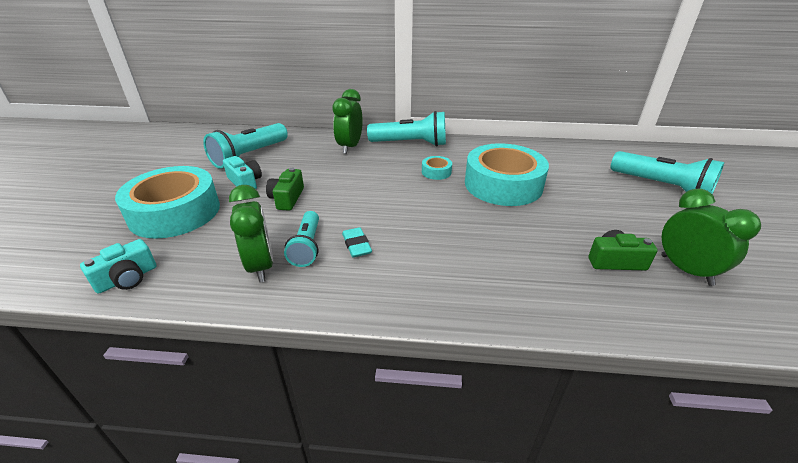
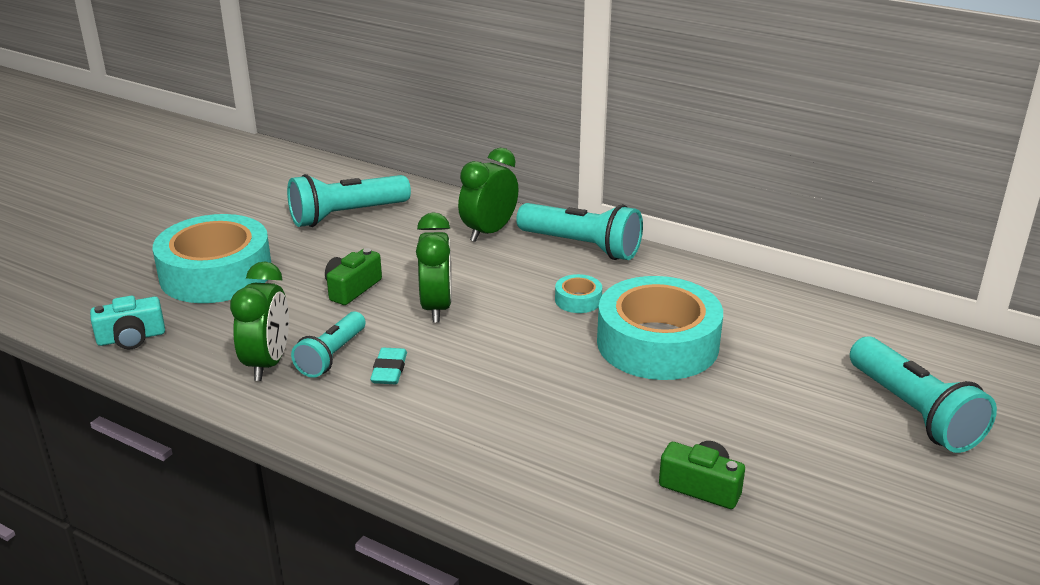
camera: 25 degrees right, 5 degrees down
(245, 182) = (317, 253): turquoise camera -> none
(686, 270) = (790, 527): green clock -> green clock (437, 308)

